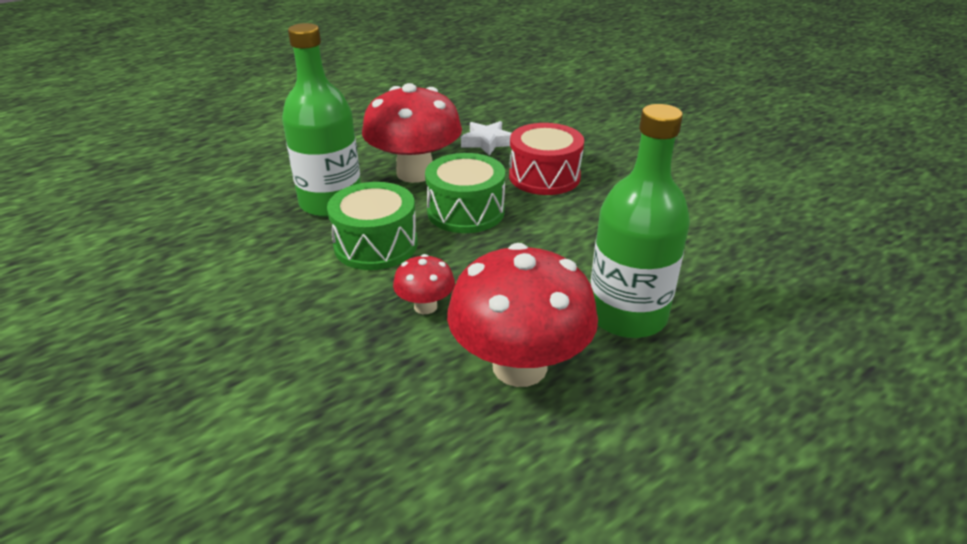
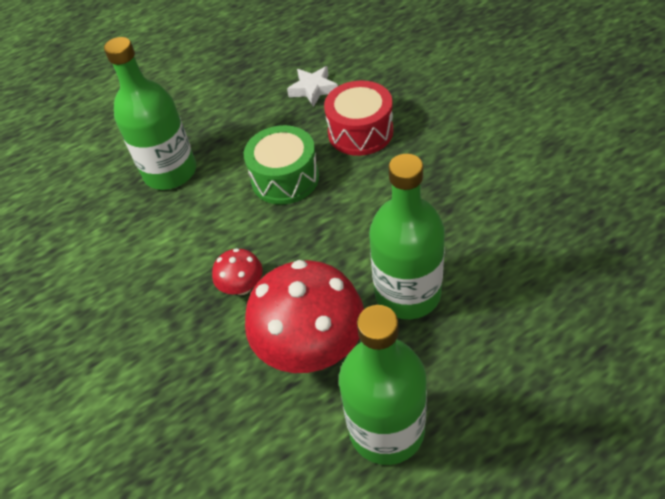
camera: 10 degrees right, 15 degrees up
(376, 245) = (206, 220): green drum -> none
(415, 173) = (244, 133): red mushroom -> none
(631, 453) = (386, 429): none -> green bottle

